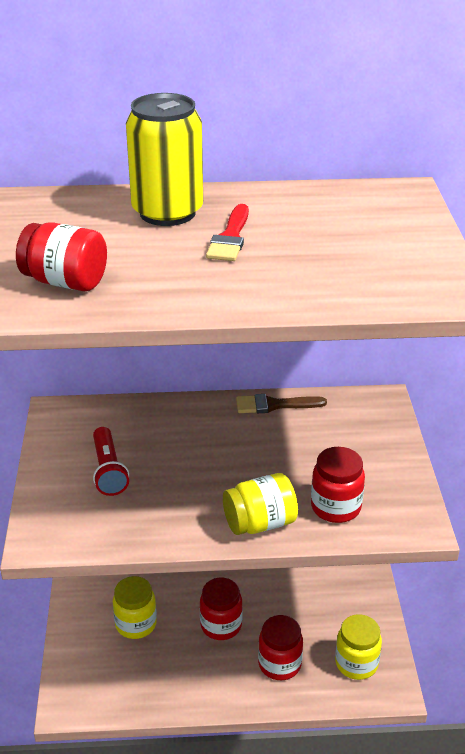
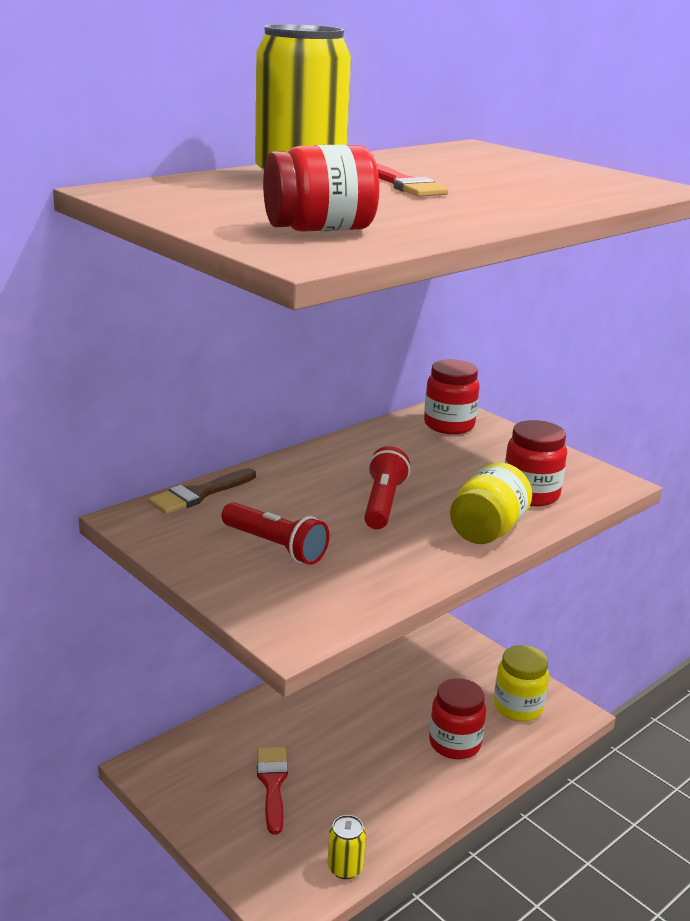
camera: 40 degrees left, 10 degrees down
(122, 704) = (345, 868): none -> yellow can
(136, 624) = (272, 784): yellow jar -> red brush
(219, 467) = (383, 503): none -> red flashlight
(221, 625) = (362, 739): red jar -> red jar (449, 425)
(274, 405) = (360, 441): brown brush -> brown brush (199, 494)

